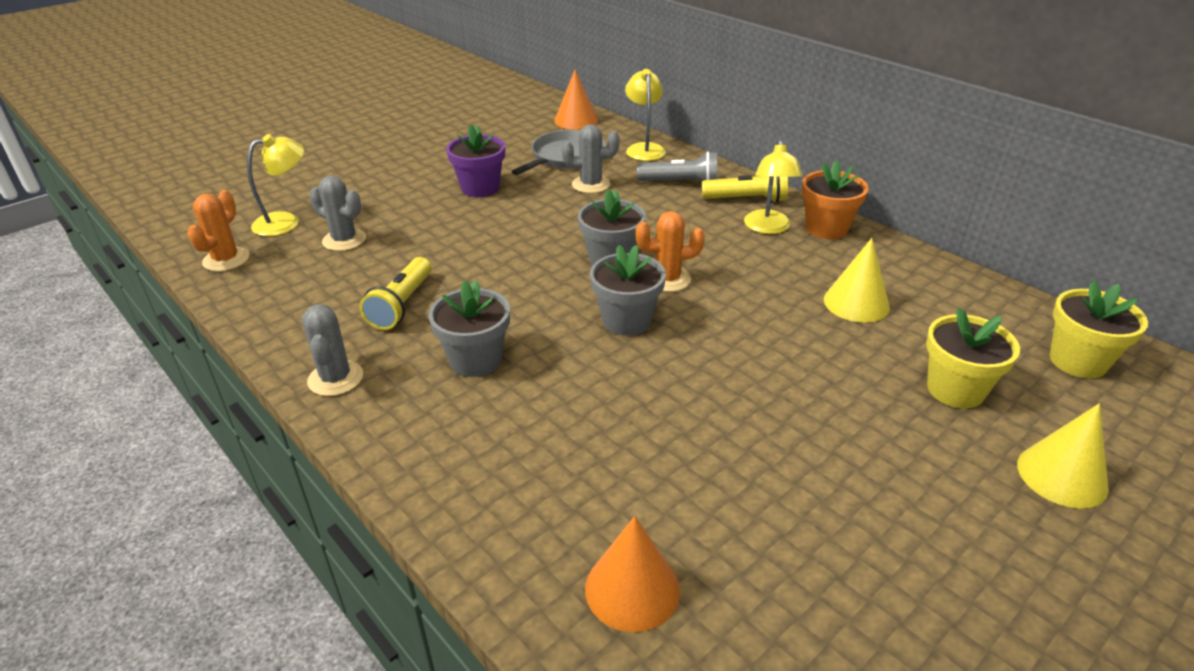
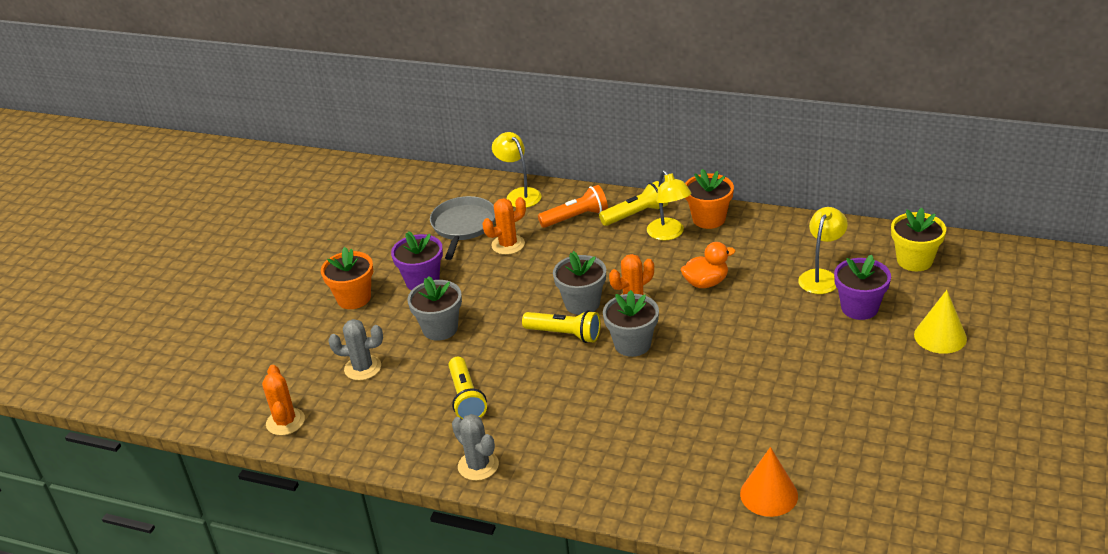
camera: 25 degrees left, 0 degrees up
(286, 222) = (294, 372): yellow lamp -> yellow lamp (821, 276)
(406, 181) = (354, 298): none -> orange flower pot
(475, 360) = (559, 413): grey flower pot -> grey flower pot (440, 328)
(563, 283) = (564, 334): none -> yellow flashlight
(576, 120) = (436, 185): orange cone -> none
(591, 184) = (508, 245): grey cactus -> orange cactus
(681, 183) = (576, 217): grey flashlight -> orange flashlight
(769, 289) = (706, 283): none -> orange duck
(856, 303) = (767, 271): yellow cone -> none
(955, 390) = (859, 308): yellow flower pot -> purple flower pot

